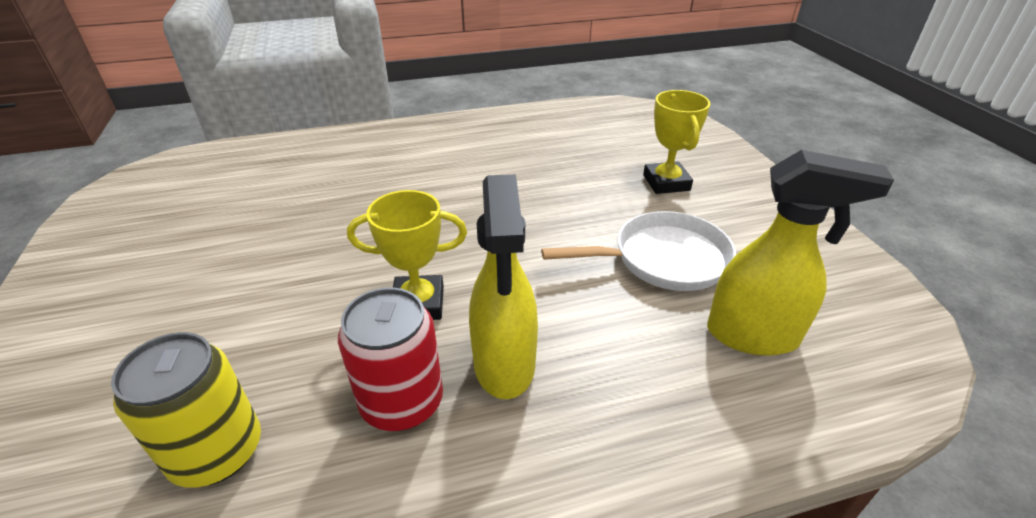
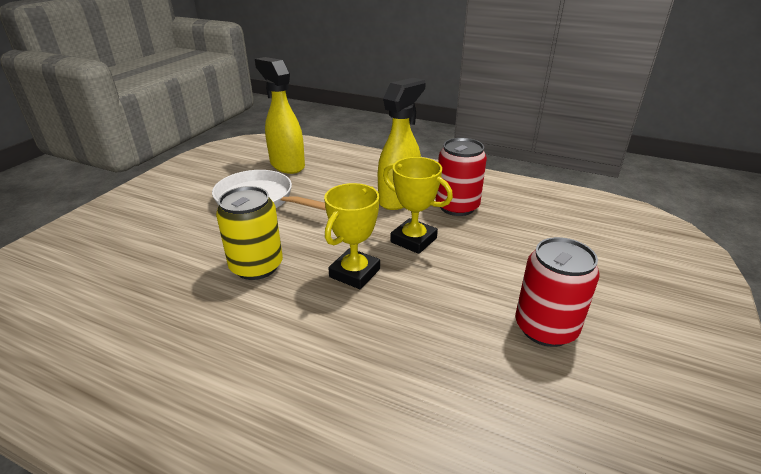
camera: 140 degrees left, 5 degrees down
(217, 452) = (551, 224): yellow can -> yellow can (256, 266)
(220, 275) = (545, 328): none -> red can
(666, 183) = (155, 234): yellow trophy -> yellow trophy (355, 273)

